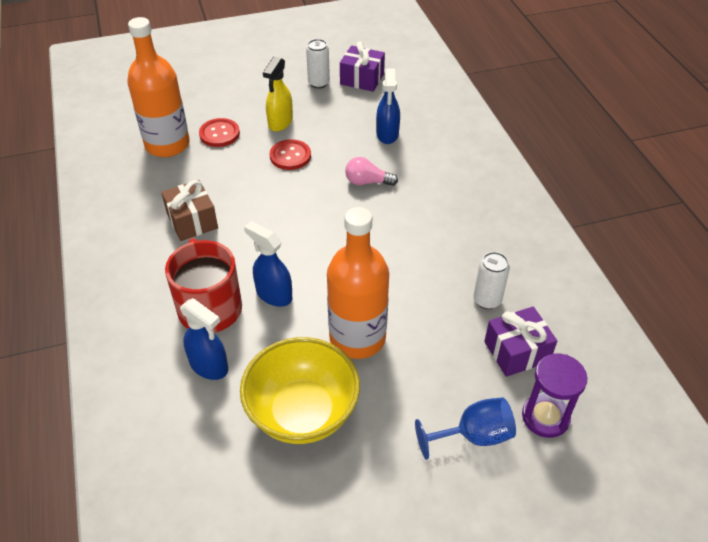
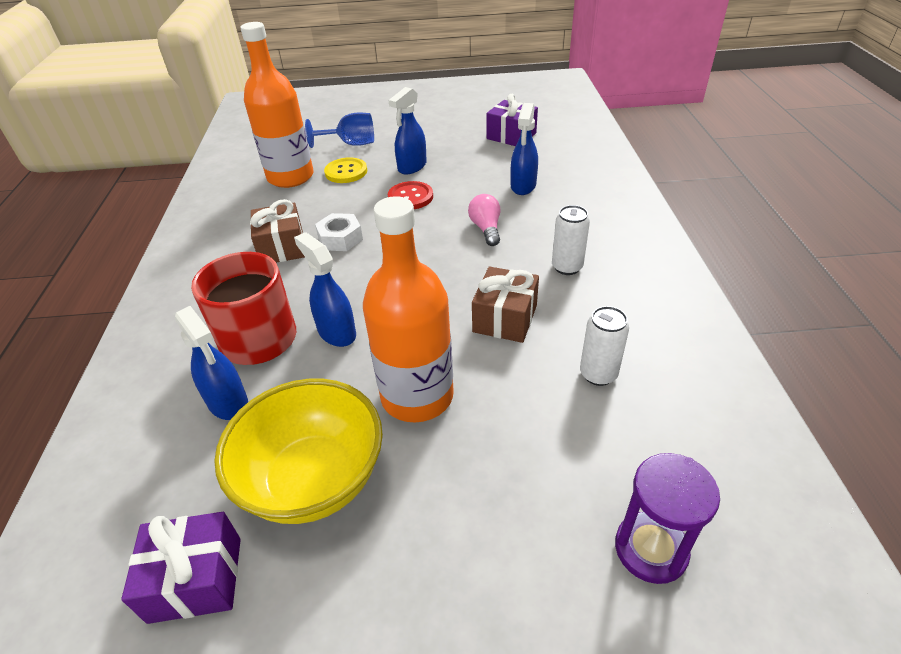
camera: 15 degrees right, 5 degrees down
(219, 134) = (346, 172): red button -> yellow button
(242, 206) = (340, 238): none -> white nut
(280, 122) = (412, 167): yellow spray bottle -> blue spray bottle
(318, 83) = (464, 136): white can -> white can (567, 267)
(367, 182) = (486, 229): pink light bulb -> pink light bulb turned 60 degrees clockwise
(406, 264) = (505, 318): none -> brown gift
(473, 436) = (535, 557): blue goblet -> blue goblet (351, 144)
(516, 351) = (625, 446): purple gift -> purple gift (196, 579)

